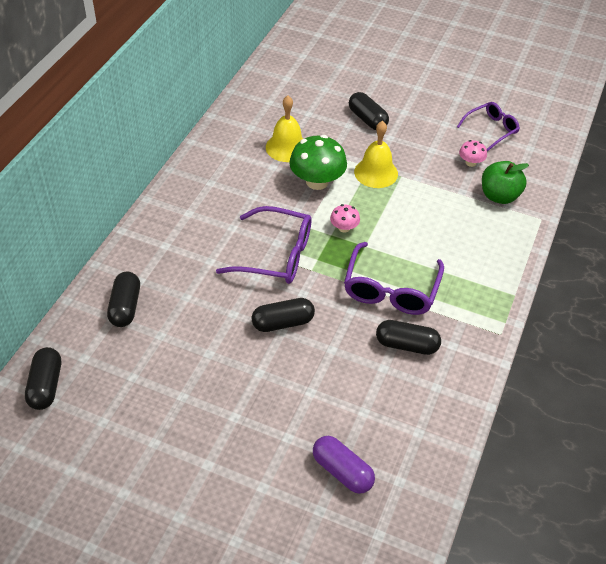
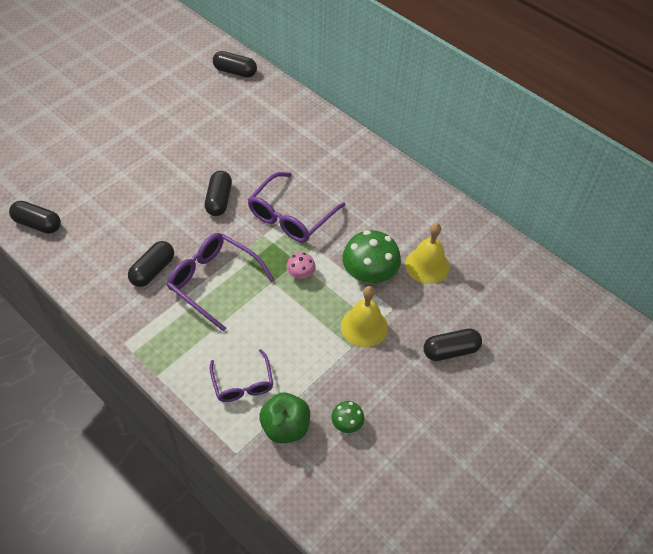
camera: 110 degrees right, 5 degrees up
(125, 307) = (282, 119): black capsule -> black capsule (38, 224)
(342, 471) = (77, 194): purple capsule -> none
(470, 162) = (347, 423): pink mushroom -> green mushroom
(491, 129) = (395, 474): purple glasses -> purple glasses (243, 383)

